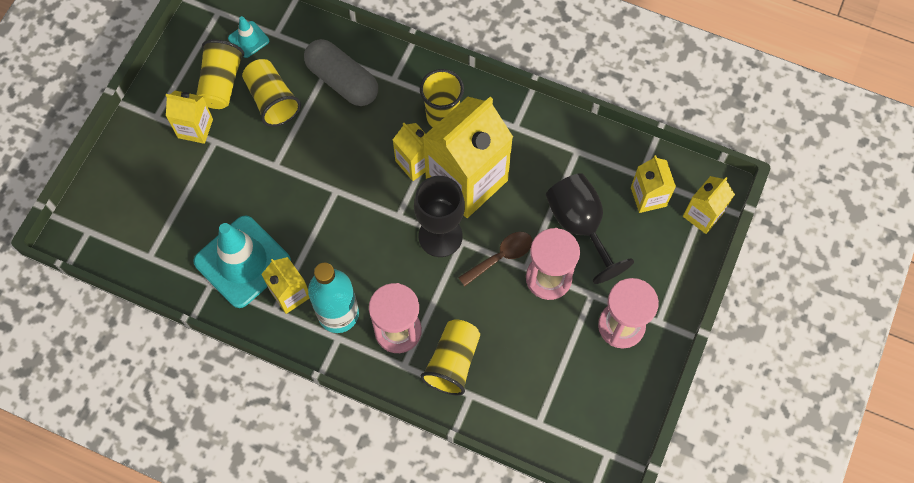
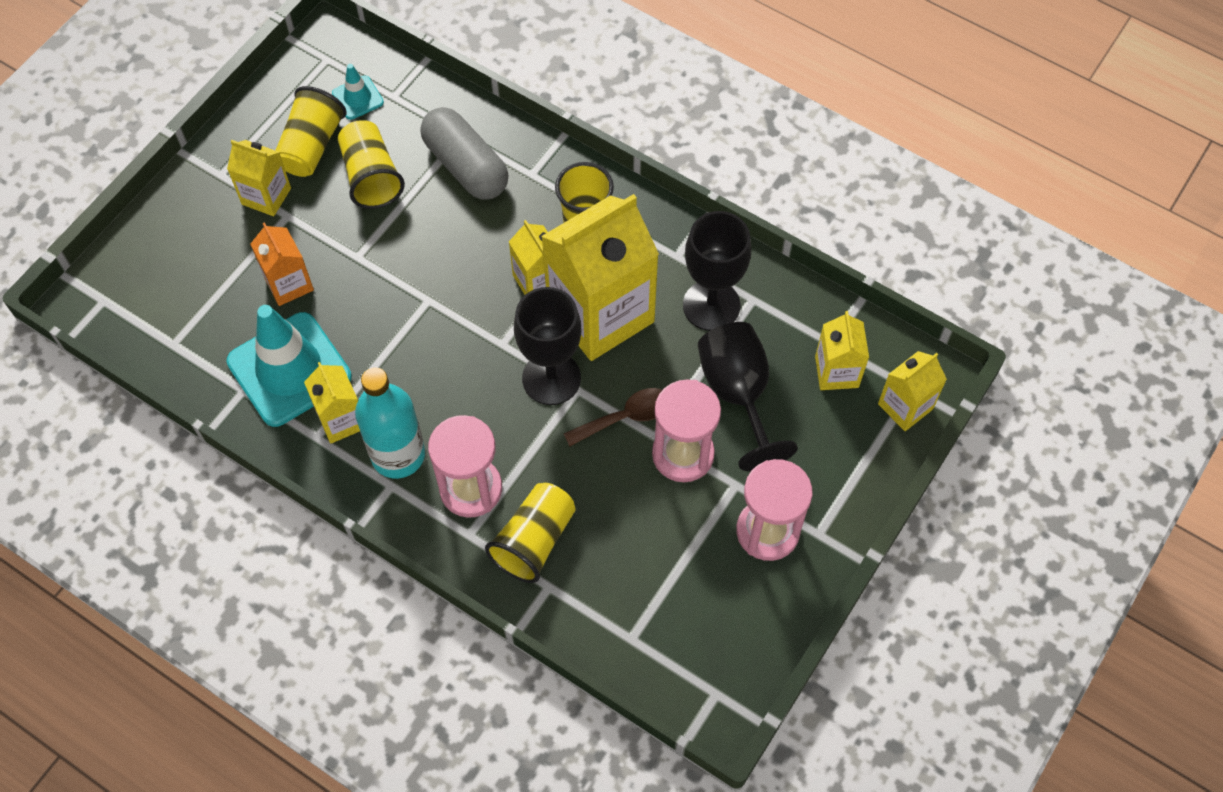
camera: 10 degrees right, 5 degrees down
(227, 195) = (289, 284): none -> orange carton
(547, 161) = (711, 305): none -> black goblet

